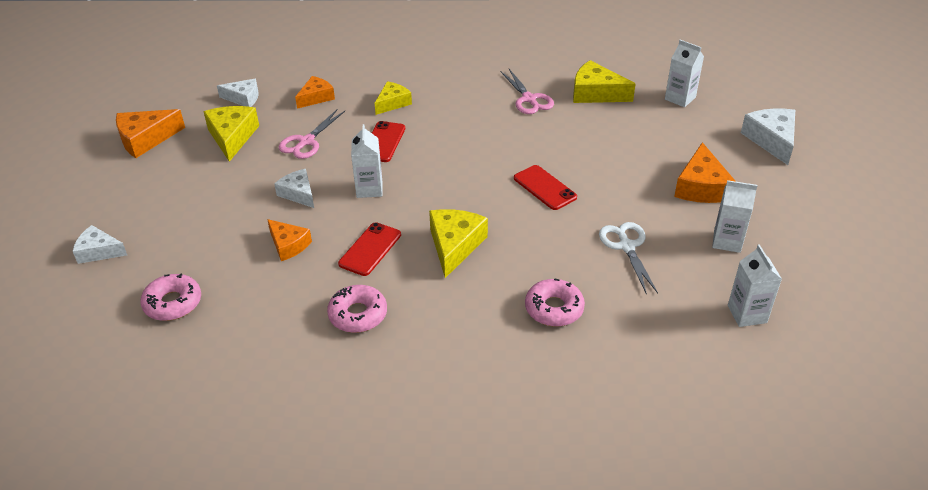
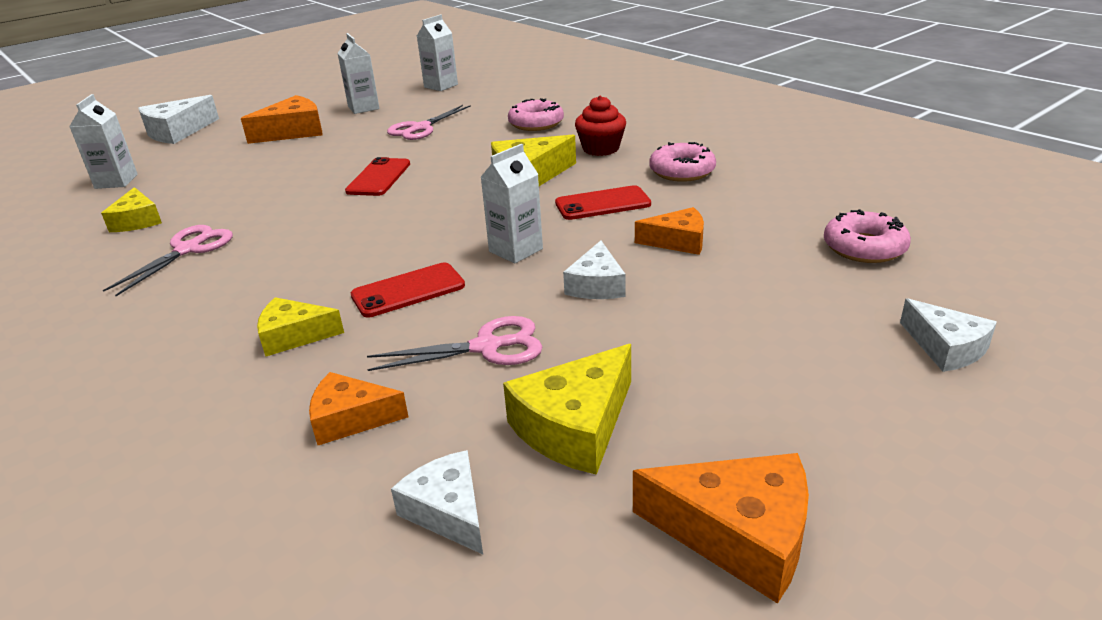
camera: 130 degrees left, 10 degrees down
(288, 245) = (677, 241): orange cheese -> orange cheese turned 90 degrees clockwise
(452, 306) = (601, 149): none -> red cupcake
(596, 93) = (137, 221): yellow cheese -> yellow cheese, size x0.66
(626, 246) = (420, 128): white scissors -> pink scissors

